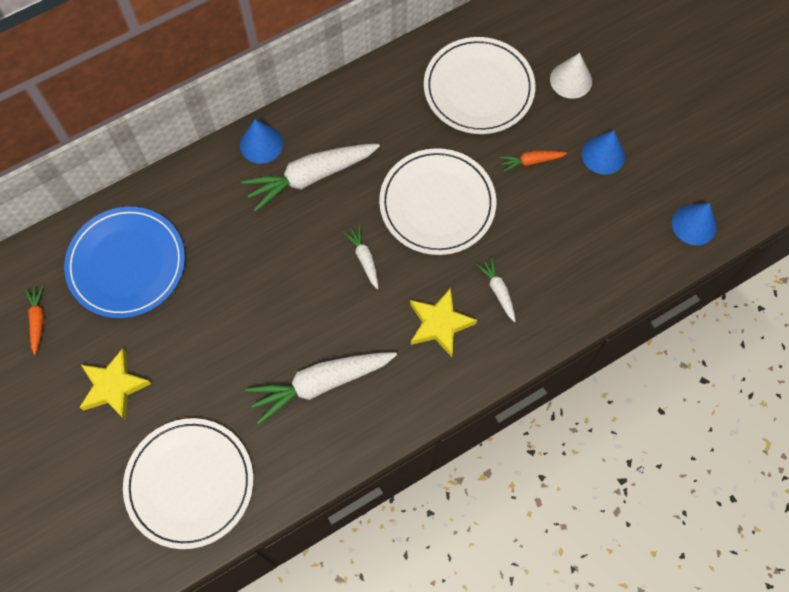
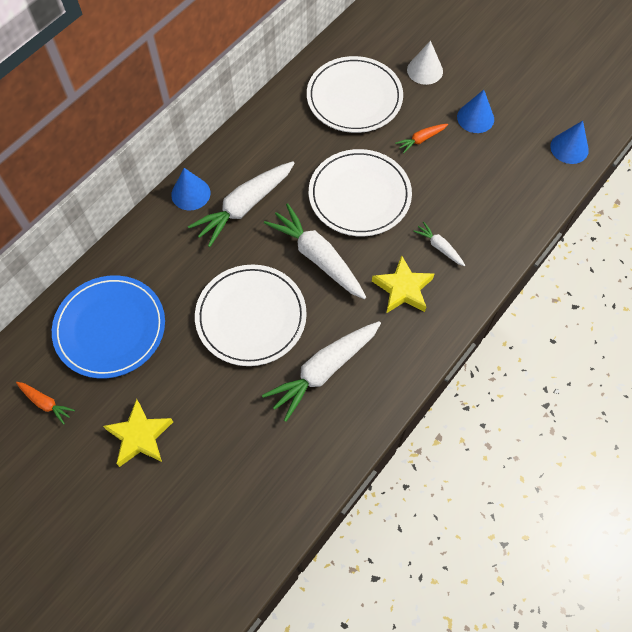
camera: 20 degrees left, 5 degrees down
(37, 320) = (45, 403): orange carrot -> orange carrot turned 150 degrees clockwise
(190, 483) = (243, 496): white plate -> white plate (251, 317)
(364, 259) = (317, 257): white carrot -> white carrot, size x2.07

